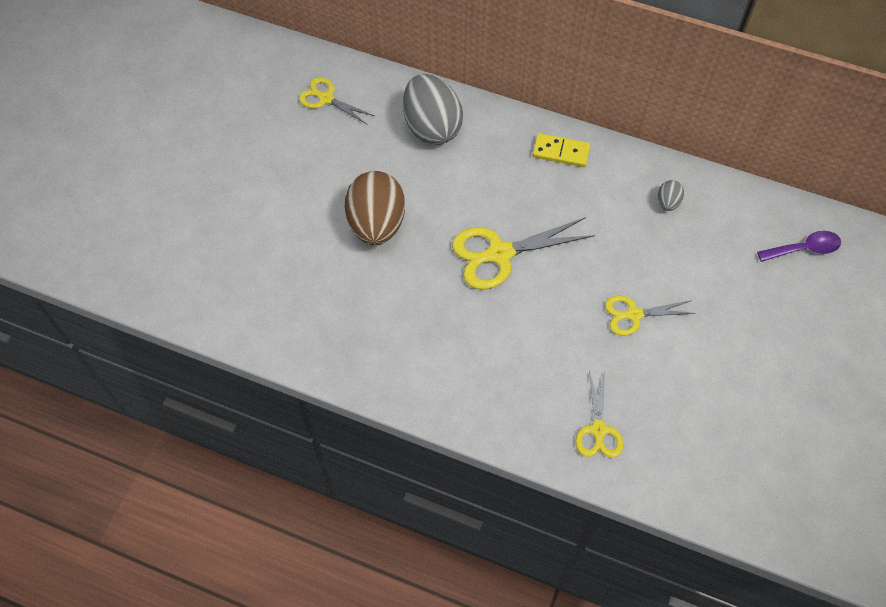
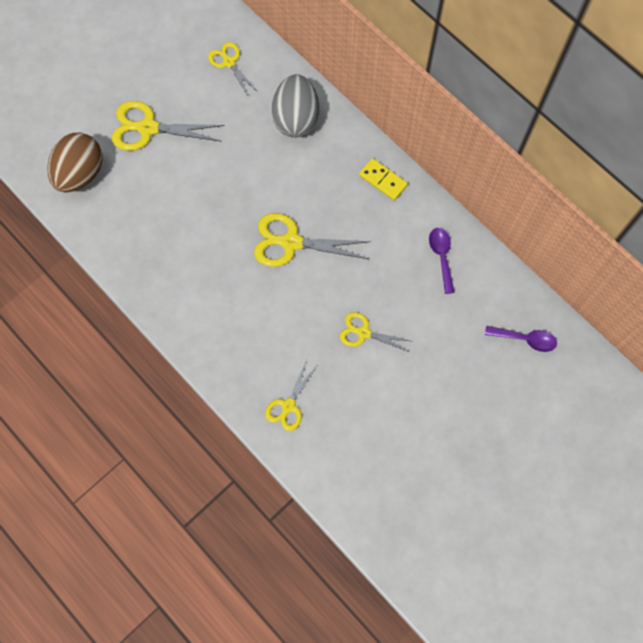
camera: 25 degrees right, 10 degrees up
(269, 199) = (147, 128): none -> yellow scissors
(376, 224) = (214, 180): brown egg -> brown egg (80, 174)
(667, 202) = (441, 256): grey egg -> purple spoon

